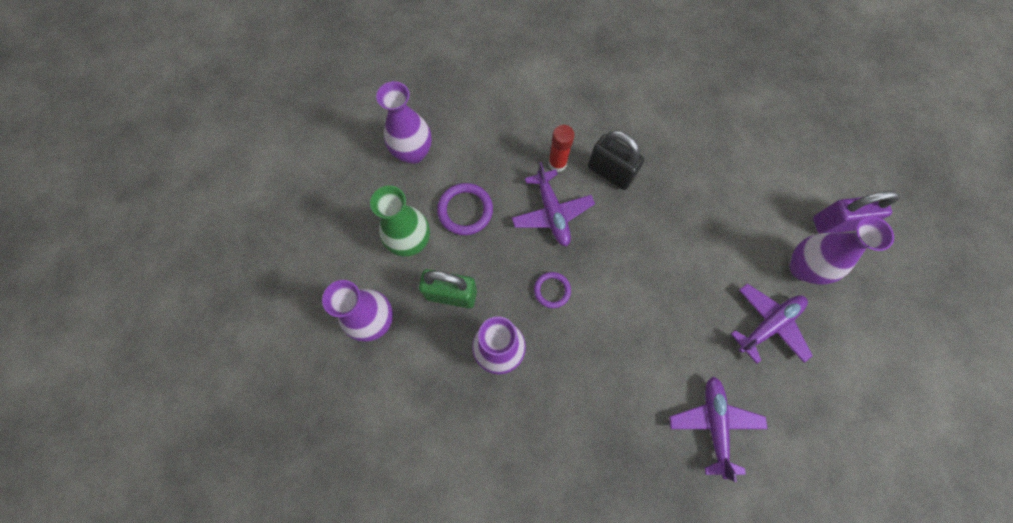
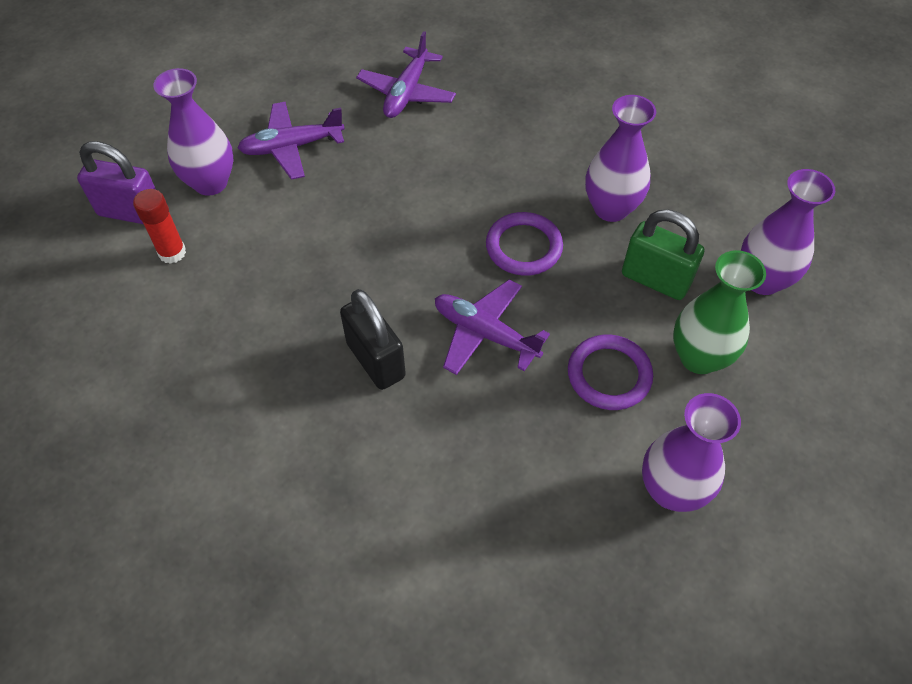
camera: 160 degrees left, 15 degrees down
(552, 213) = (485, 333): purple plane -> purple plane turned 60 degrees counterclockwise
(552, 290) = (524, 247): purple ring -> purple ring, size x1.57
(557, 163) = (446, 398): red glue stick -> red glue stick (172, 252)

